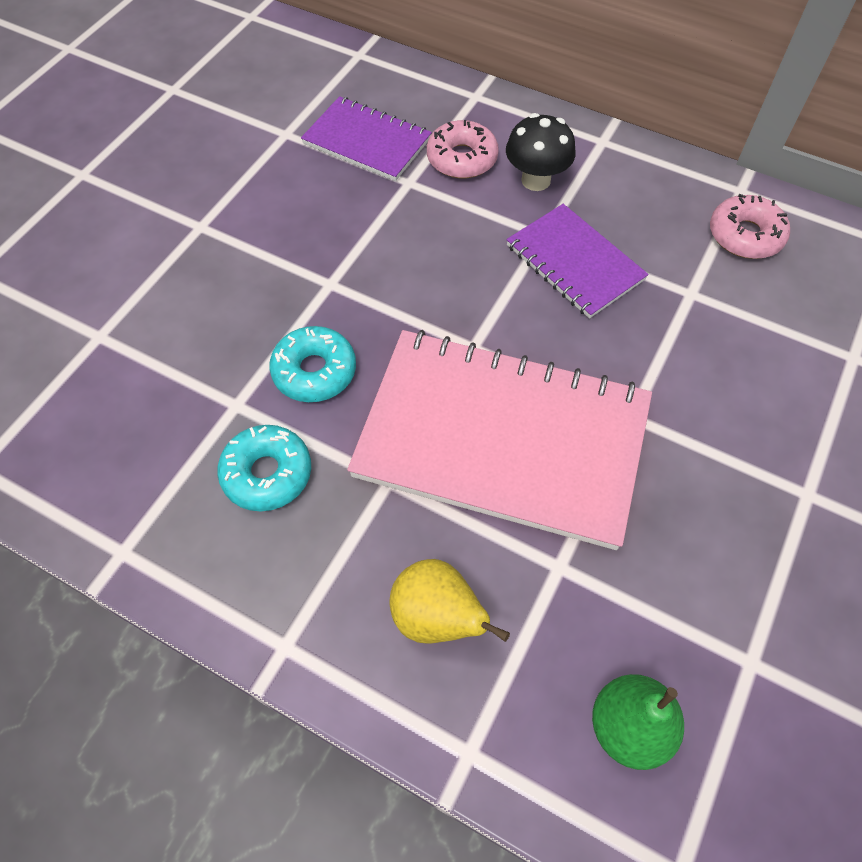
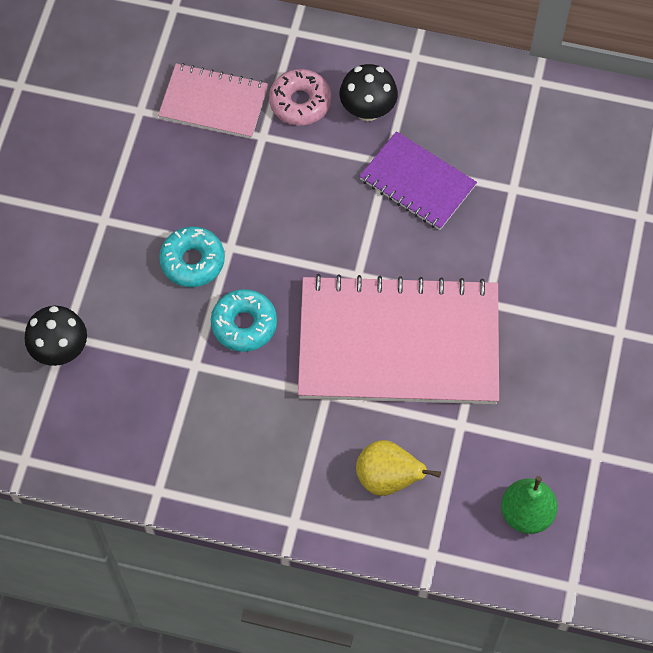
camera: 15 degrees left, 5 degrees up
(85, 350) = (60, 350): none -> black mushroom
(267, 473) = (238, 411): turquoise donut -> turquoise donut (192, 261)
(367, 141) = (213, 103): purple notebook -> pink notebook
(745, 235) = (546, 125): pink donut -> none

